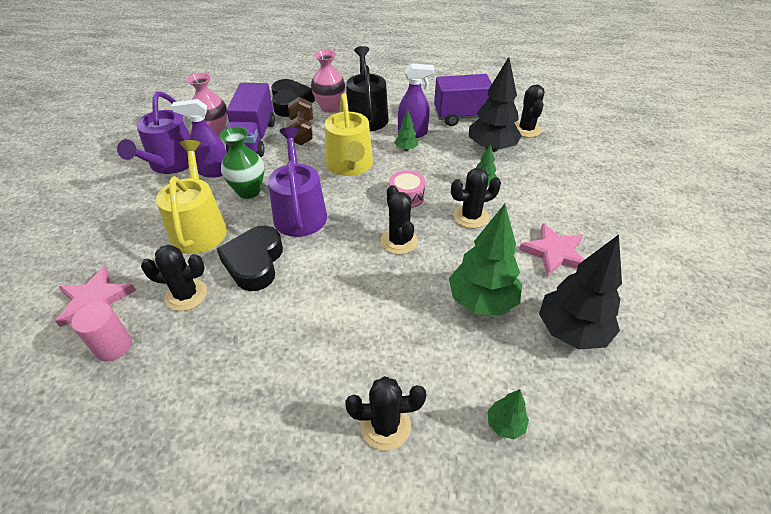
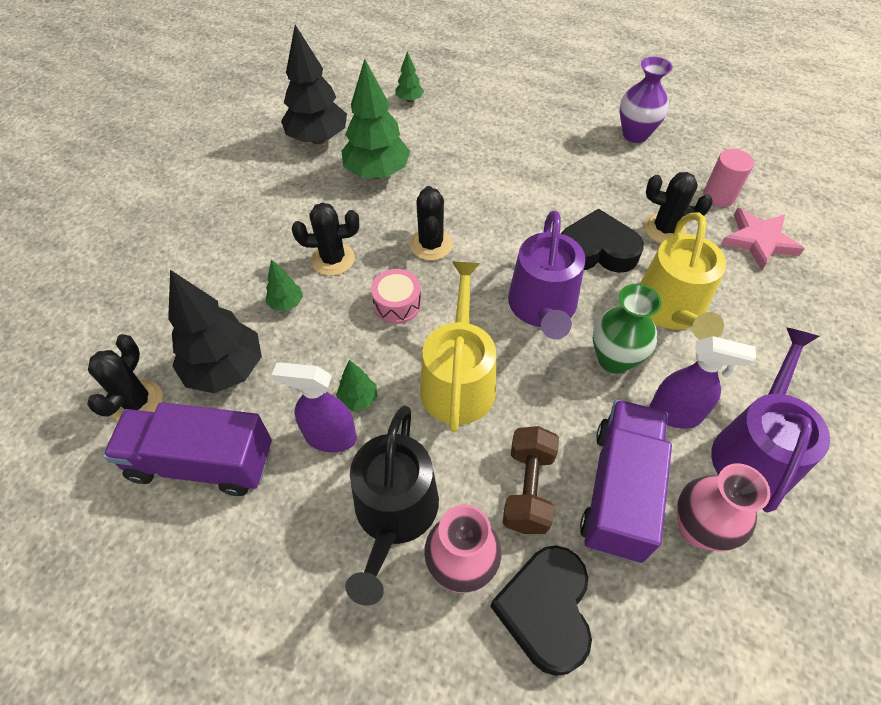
camera: 165 degrees left, 10 degrees up
(189, 427) = (635, 134): none -> purple vase
(254, 263) = (597, 250): black heart -> black heart turned 105 degrees counterclockwise
(385, 426) = (492, 112): black cactus -> none
(554, 253) = (274, 201): pink star -> none

